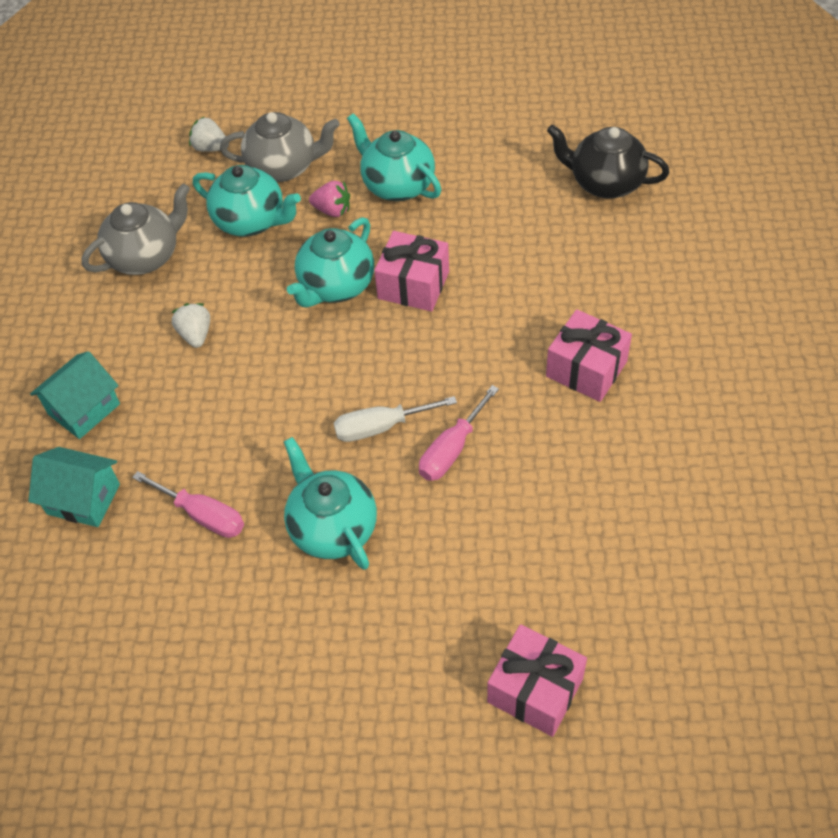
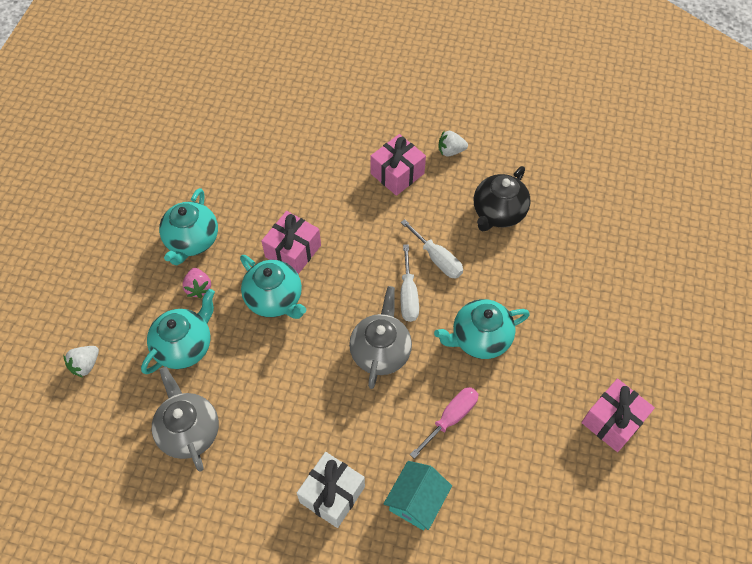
camera: 80 degrees left, 5 degrees up
(84, 409) = (332, 494): turquoise house -> white gift
(195, 334) = (286, 402): white strawberry -> white strawberry (450, 151)
(283, 167) = (136, 314): grey teapot -> grey teapot (381, 351)
(332, 210) = (198, 288): pink strawberry -> pink strawberry turned 135 degrees clockwise
(397, 185) = (192, 241): turquoise teapot -> turquoise teapot turned 45 degrees counterclockwise
(451, 449) = (437, 259): pink screwdriver -> white screwdriver
(535, 690) = (608, 255): pink gift -> pink gift (612, 421)
(605, 183) = (246, 122): black teapot -> black teapot (498, 213)

